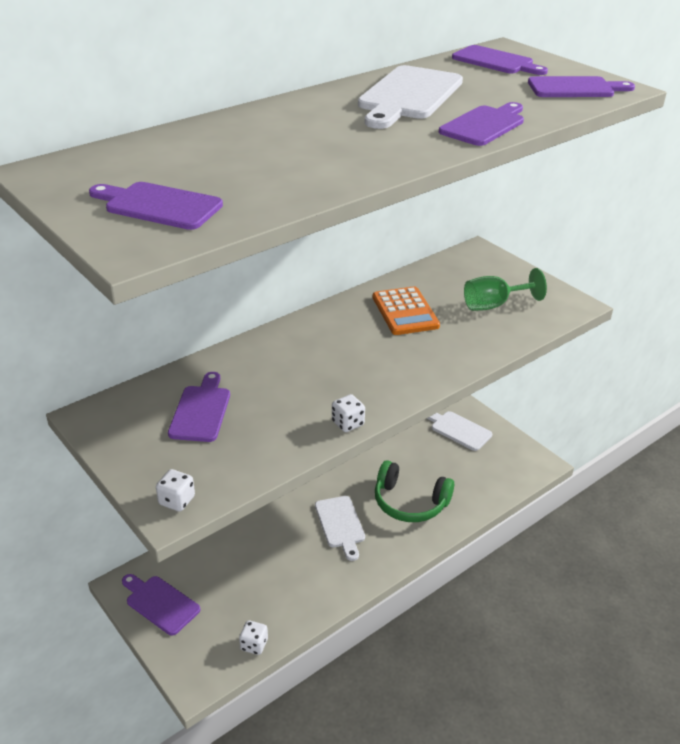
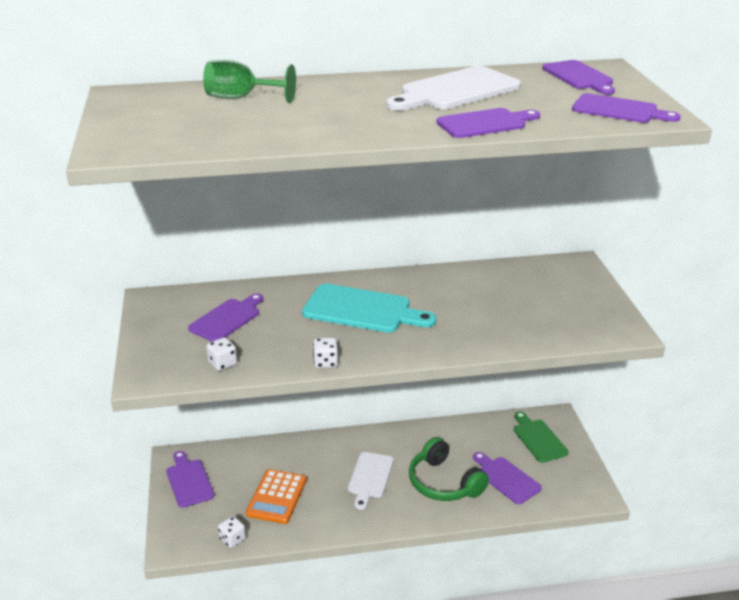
camera: 30 degrees right, 5 degrees down
(159, 206) = (160, 129): purple cutting board -> purple cutting board (506, 478)
(177, 500) = (153, 373): white dice -> white dice (222, 363)
(331, 356) = (362, 310): none -> turquoise cutting board
(405, 312) = (458, 294): orange calculator -> orange calculator (277, 497)
(458, 430) = (538, 439): white cutting board -> green cutting board
(494, 305) = (546, 311): green goblet -> green goblet (241, 98)

